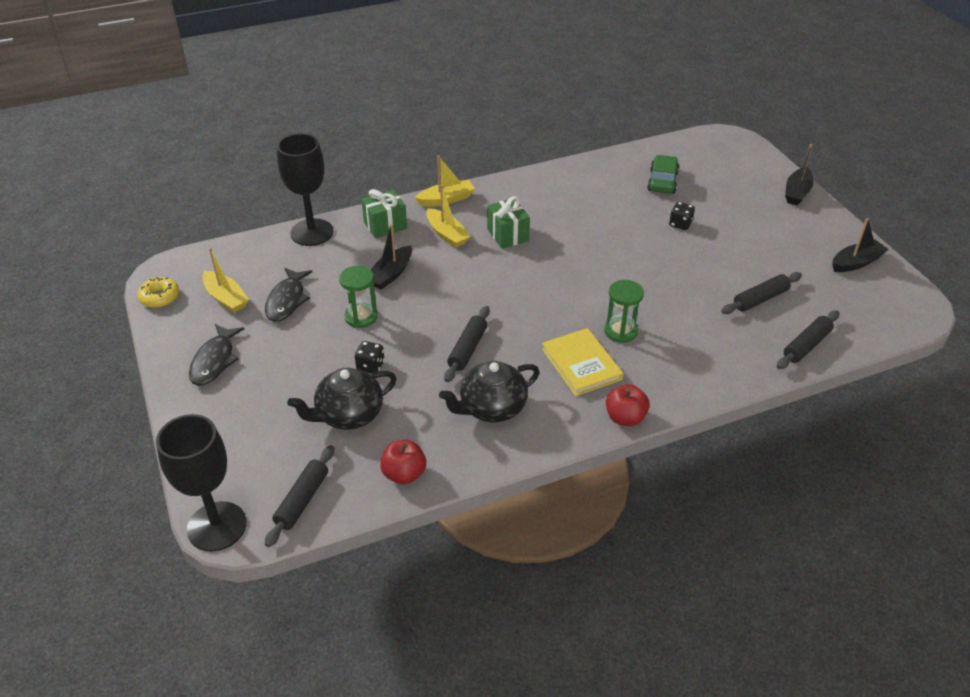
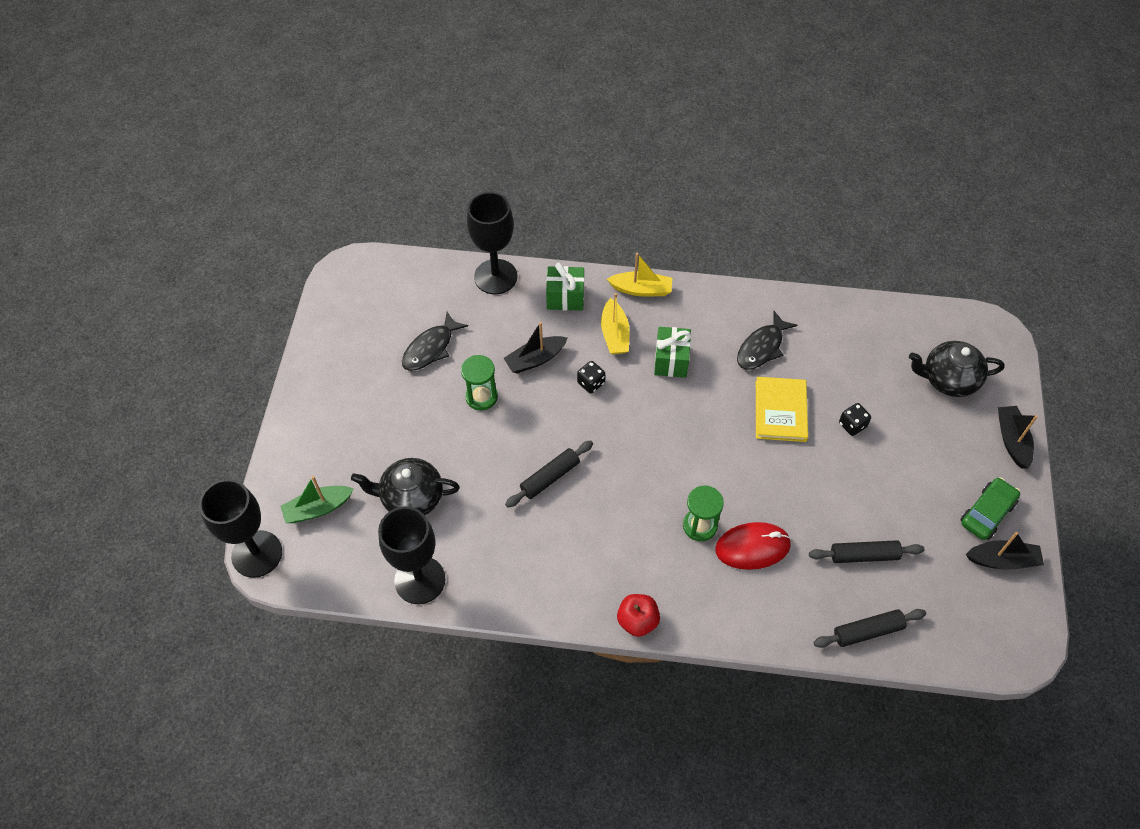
camera: 30 degrees right, 15 degrees up
(160, 297) = (331, 296): yellow donut -> none
(214, 361) = (338, 387): black fish -> black fish (762, 347)
(226, 298) = (383, 322): yellow boat -> none
(258, 461) = (318, 508): none -> green boat
(302, 500) = (330, 563): black rolling pin -> none
(370, 366) = (458, 455): black dice -> black dice (591, 383)
(404, 474) = (420, 580): red apple -> black goblet
(492, 408) = (530, 551): black teapot -> black teapot (948, 379)
(581, 364) = (638, 544): yellow book -> yellow book (780, 411)
(662, 181) = (875, 361): green car -> green car (987, 513)
(674, 328) = (752, 547): none -> red mouse
(797, 192) = (1012, 440): black boat -> black boat turned 120 degrees clockwise

